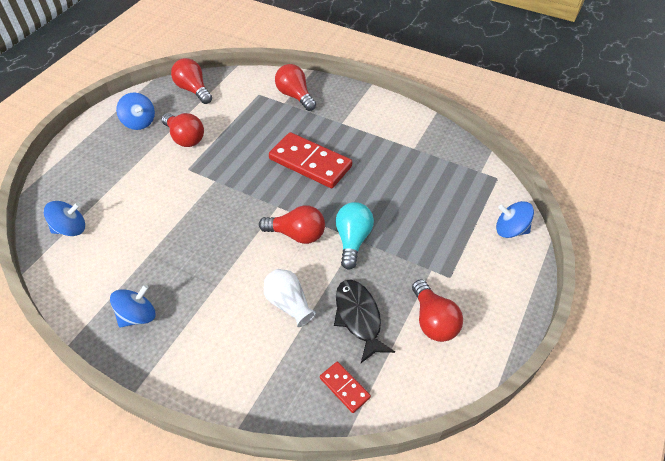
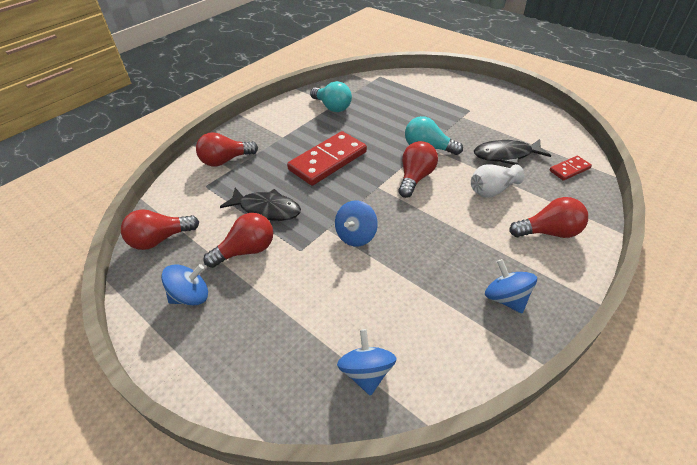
camera: 75 degrees left, 5 degrees down
(234, 137) = (266, 209): none -> black fish
(409, 148) = (332, 107): none -> turquoise light bulb
(433, 321) = (508, 123): red light bulb -> red light bulb (549, 232)
(510, 230) = (431, 80): blue spinning top -> blue spinning top (356, 235)

